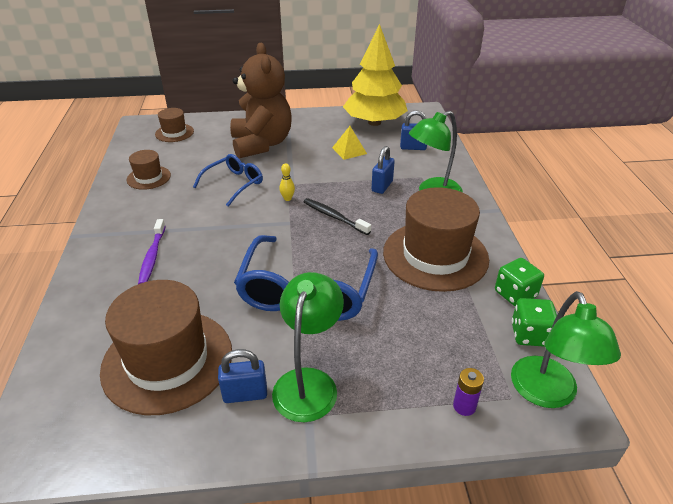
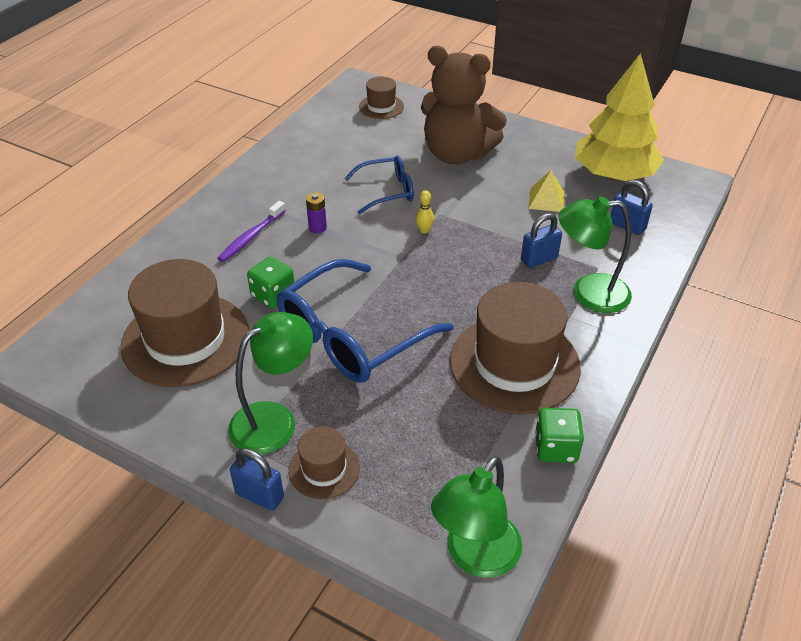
camera: 35 degrees right, 5 degrees up
(148, 177) = (315, 151): brown hat -> brown hat (324, 469)
(245, 394) = (217, 401): blue padlock -> blue padlock (259, 495)
(261, 144) = (457, 154): brown teddy bear -> brown teddy bear turned 90 degrees clockwise
(334, 217) = (451, 272): black toothbrush -> none
(464, 406) = (384, 519): purple battery -> purple battery (317, 228)
(530, 334) = (524, 495): green dice -> green dice (273, 295)

